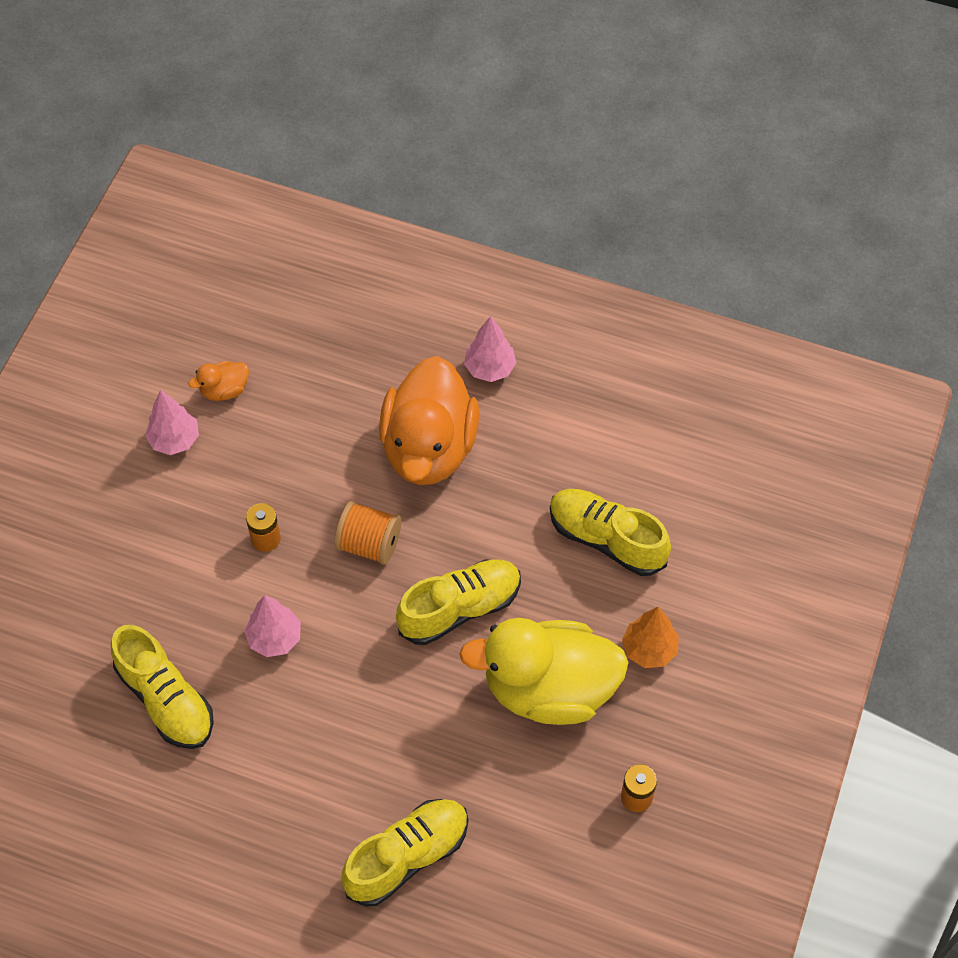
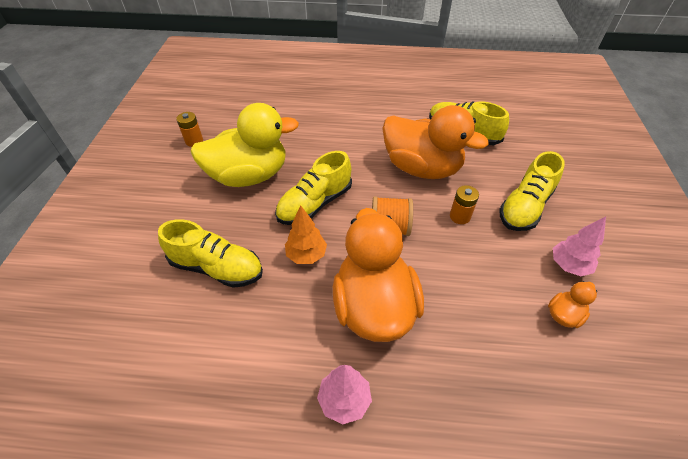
camera: 165 degrees right, 10 degrees down
(274, 638) = (421, 168): pink tree -> orange duck
(407, 857) = (310, 103): yellow shoe -> yellow shoe (525, 207)
(649, 649) = (185, 207): orange tree -> orange tree (306, 255)

